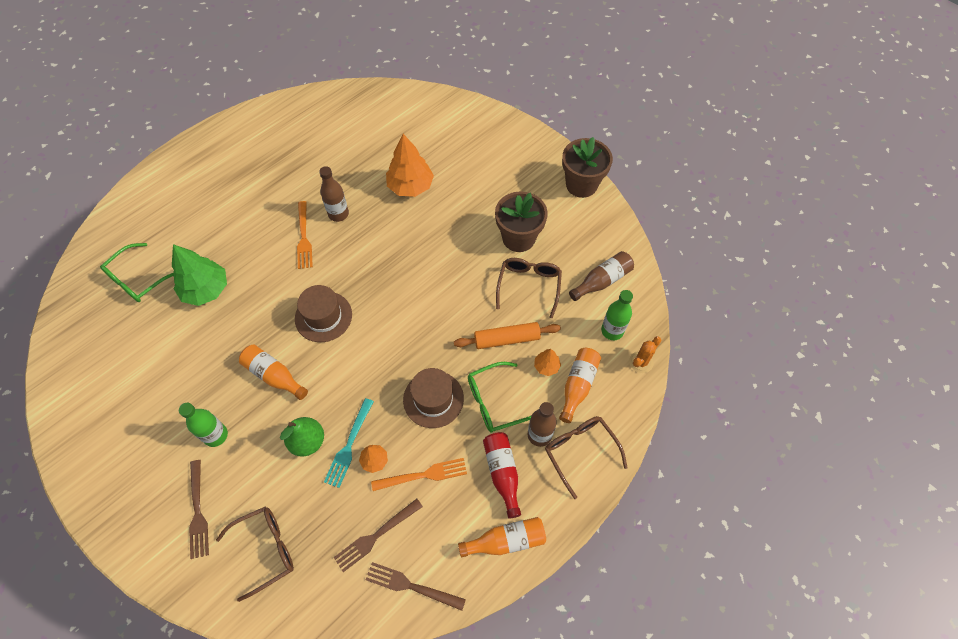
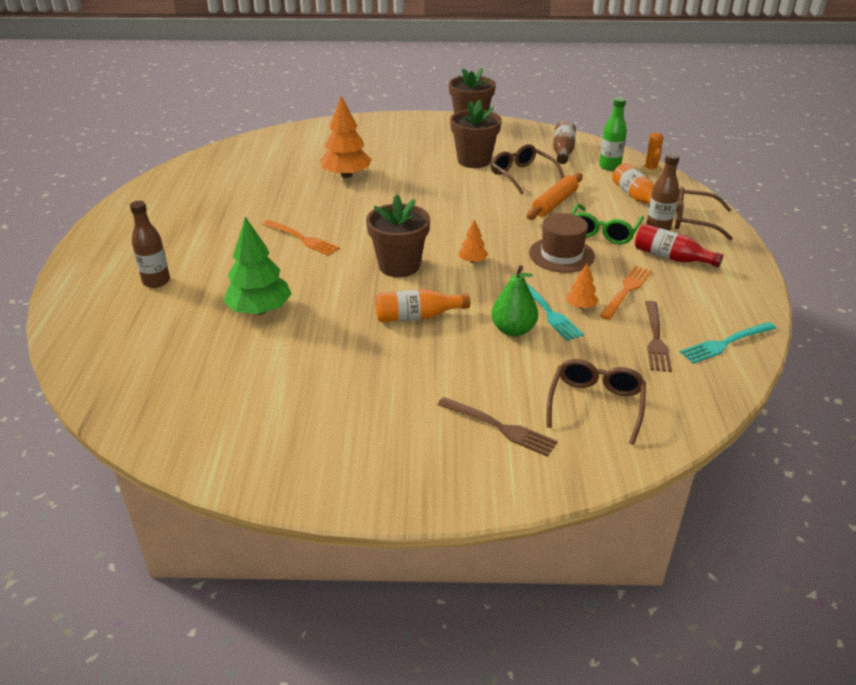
camera: 45 degrees left, 25 degrees down
(138, 279) = (171, 343): green glasses -> none
(216, 435) = (430, 377): green bottle -> none
(323, 316) = (399, 266): brown hat -> brown flower pot
(338, 214) = (310, 214): brown bottle -> brown bottle (156, 281)
(411, 586) = (726, 343): brown fork -> turquoise fork
(506, 541) = (734, 282): orange bottle -> none
(546, 366) = (602, 200): orange tree -> orange tree (472, 261)

